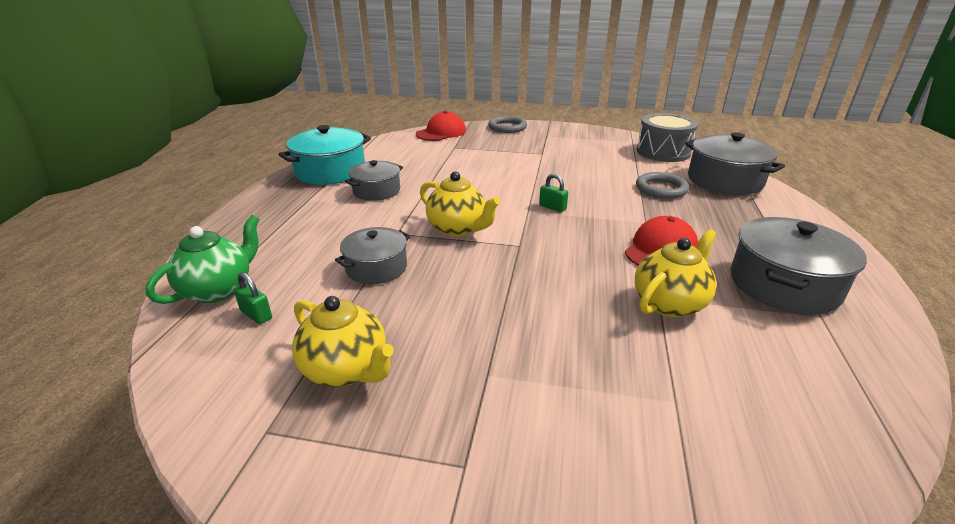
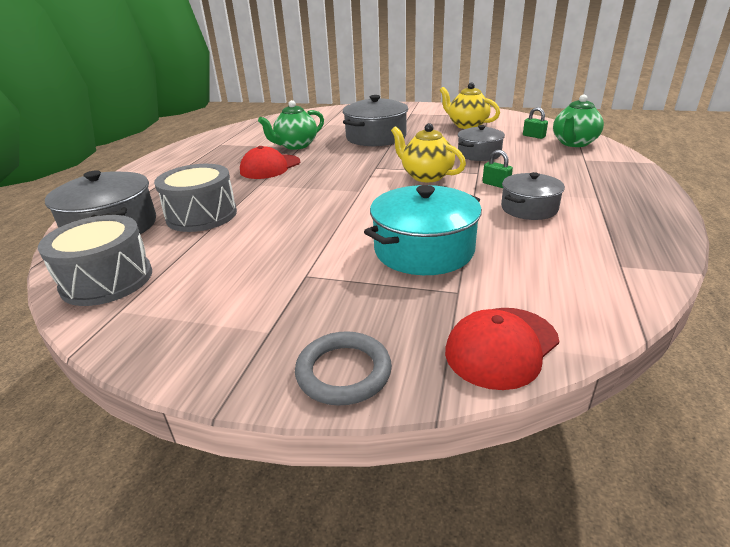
camera: 175 degrees left, 0 degrees up
(330, 171) = (621, 235): turquoise pot -> turquoise pot (424, 250)
(552, 207) = (334, 194): green padlock -> green padlock (496, 184)
(661, 189) = (202, 215): grey ring -> grey drum
(669, 303) = (295, 146): yellow teapot -> green teapot
(784, 284) = (216, 153): grey pot -> grey pot (376, 137)

